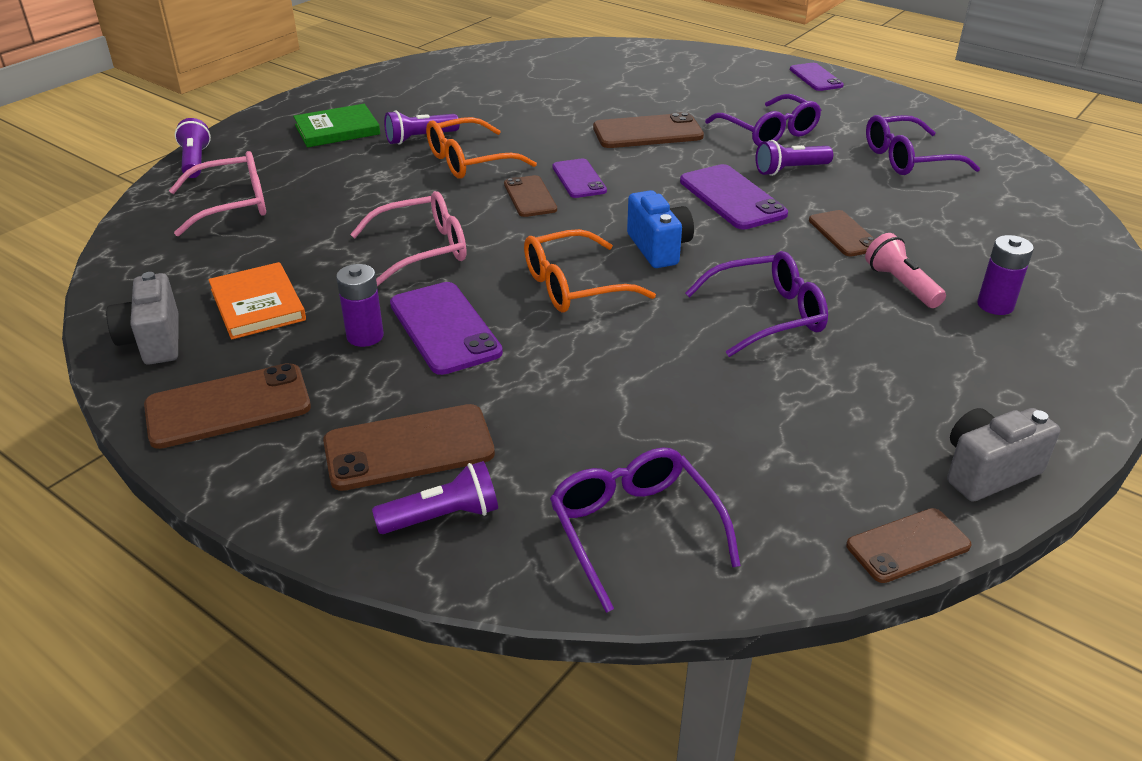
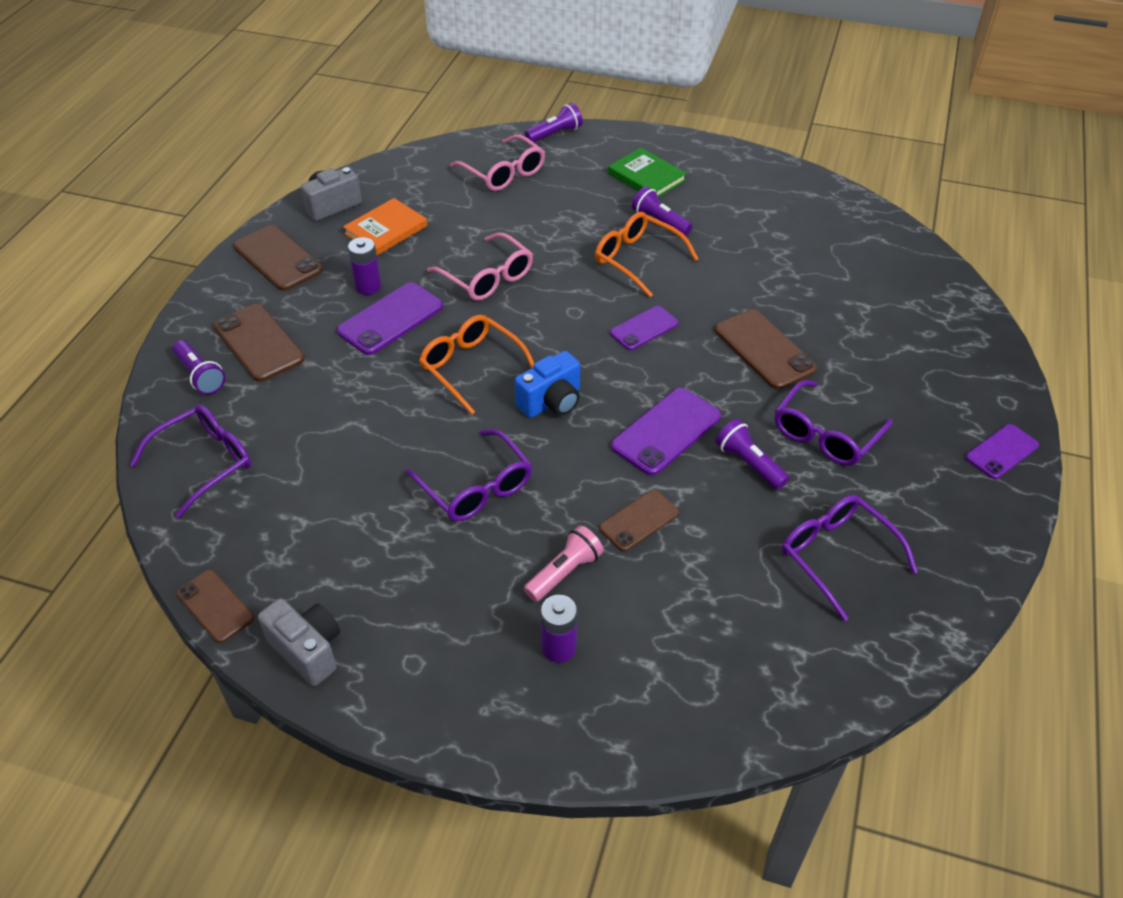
camera: 70 degrees right, 10 degrees up
(530, 197) = (596, 309): brown phone -> none

